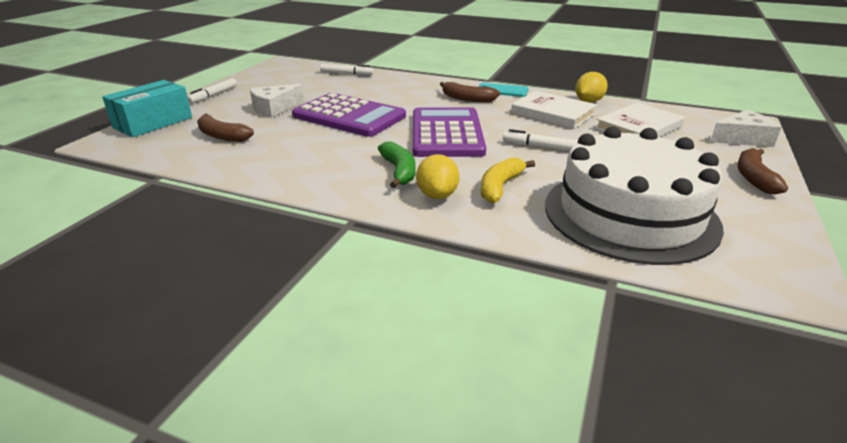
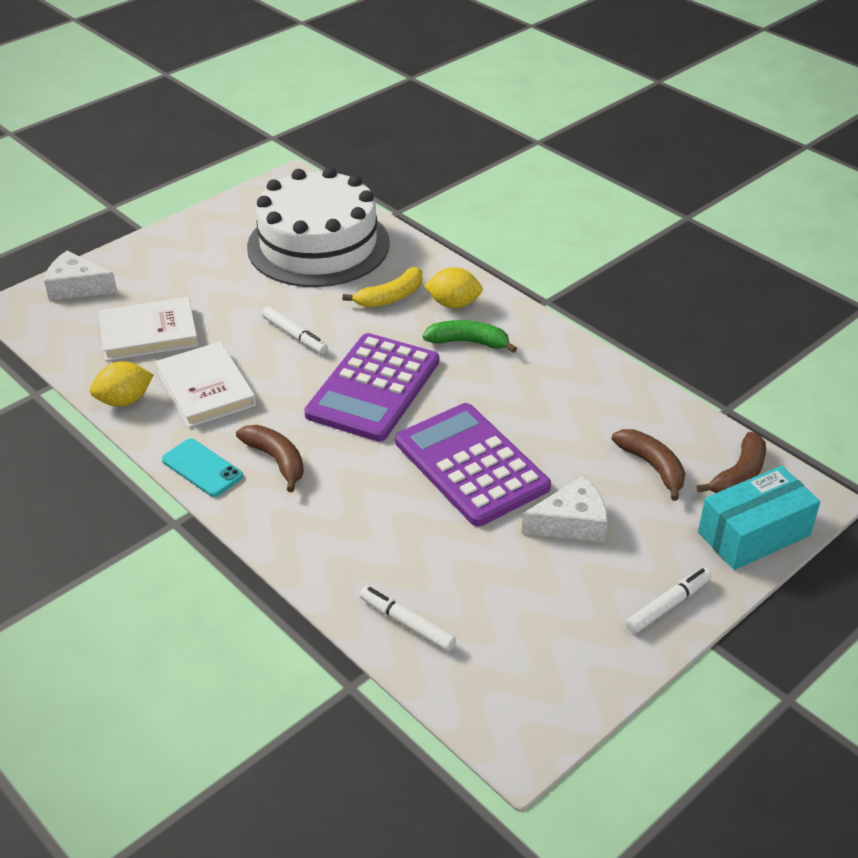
camera: 155 degrees left, 10 degrees up
(399, 171) = (468, 342): green banana -> green banana turned 90 degrees clockwise
(437, 195) = (453, 304): yellow lemon -> yellow lemon turned 75 degrees clockwise
(753, 178) = (163, 246): brown banana -> brown banana (739, 475)

